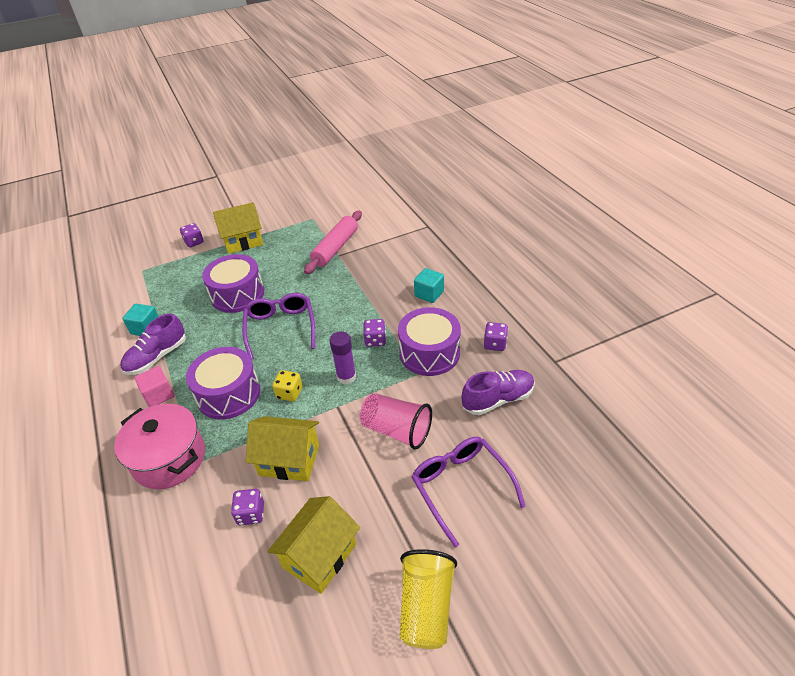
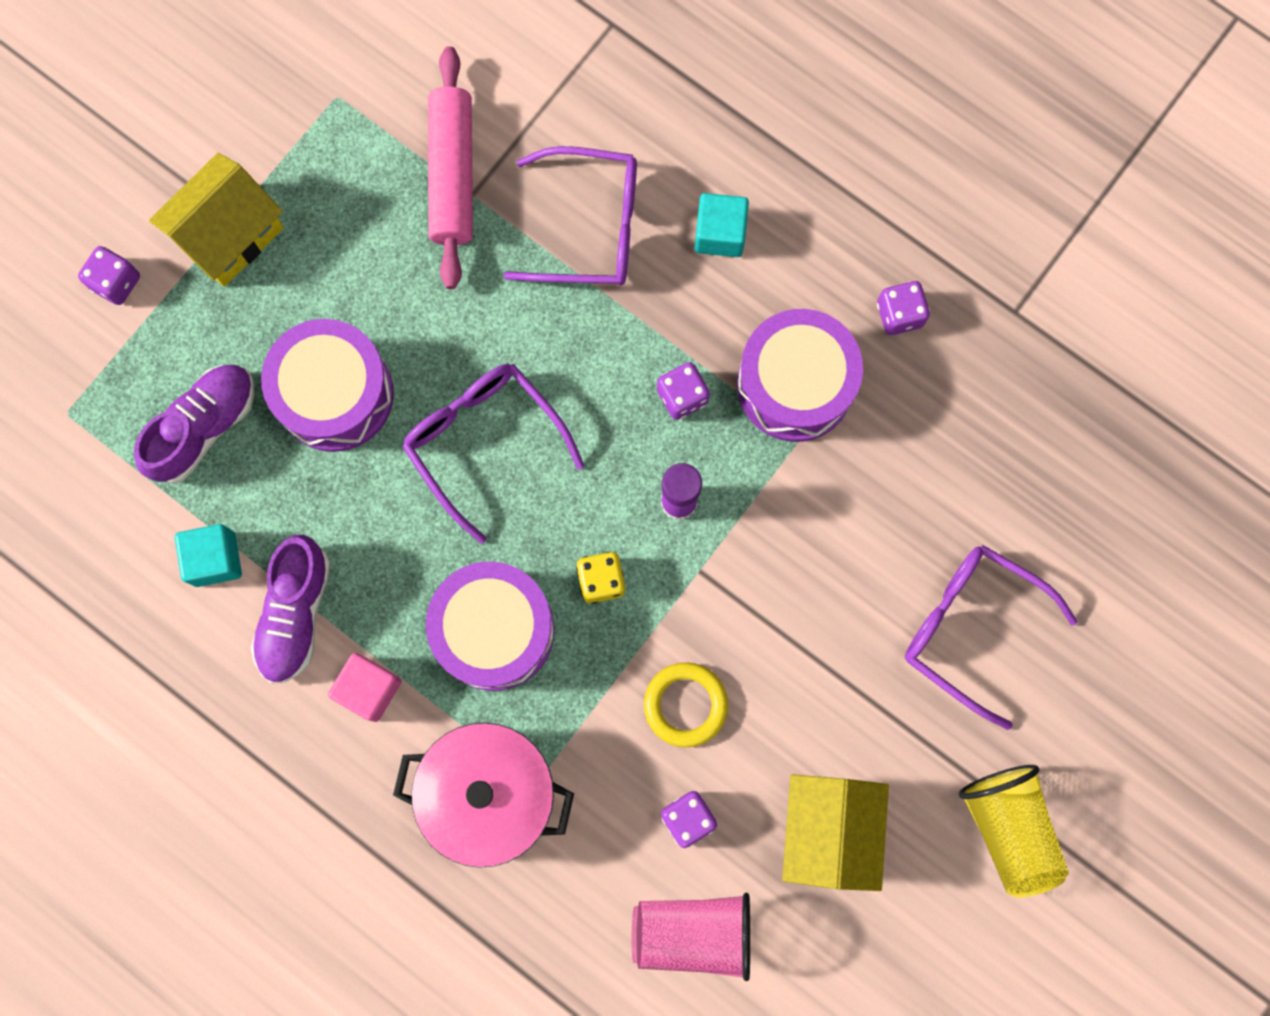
camera: 30 degrees left, 35 degrees up
(289, 460) = (685, 705): yellow house -> yellow ring
(376, 276) = (589, 227): none -> purple glasses
(397, 430) = (824, 572): pink cup -> pink cup (693, 932)
(497, 399) = (955, 438): purple shoe -> purple shoe (204, 427)

